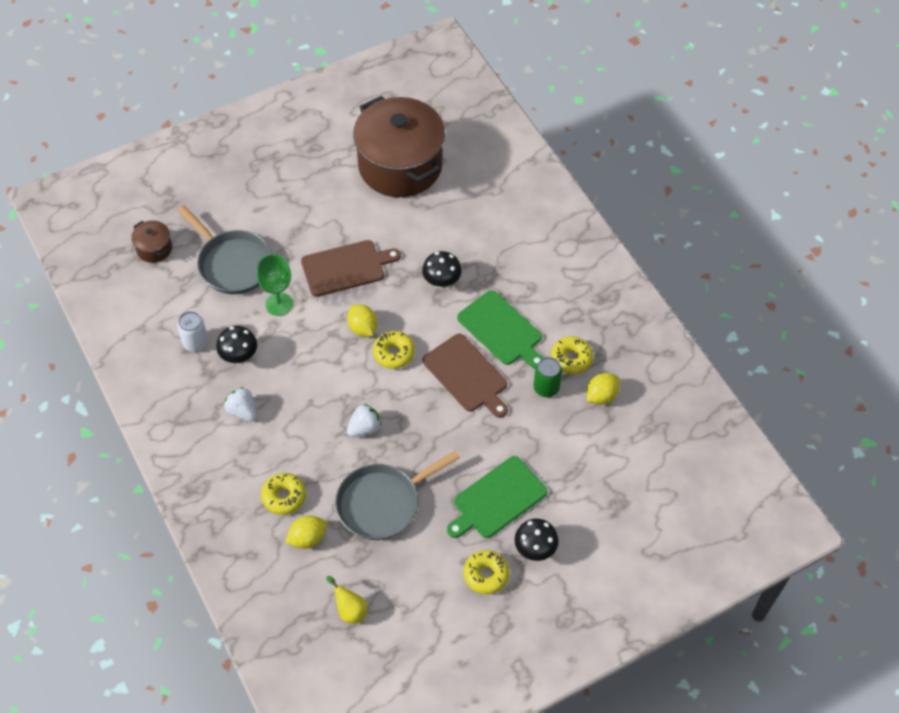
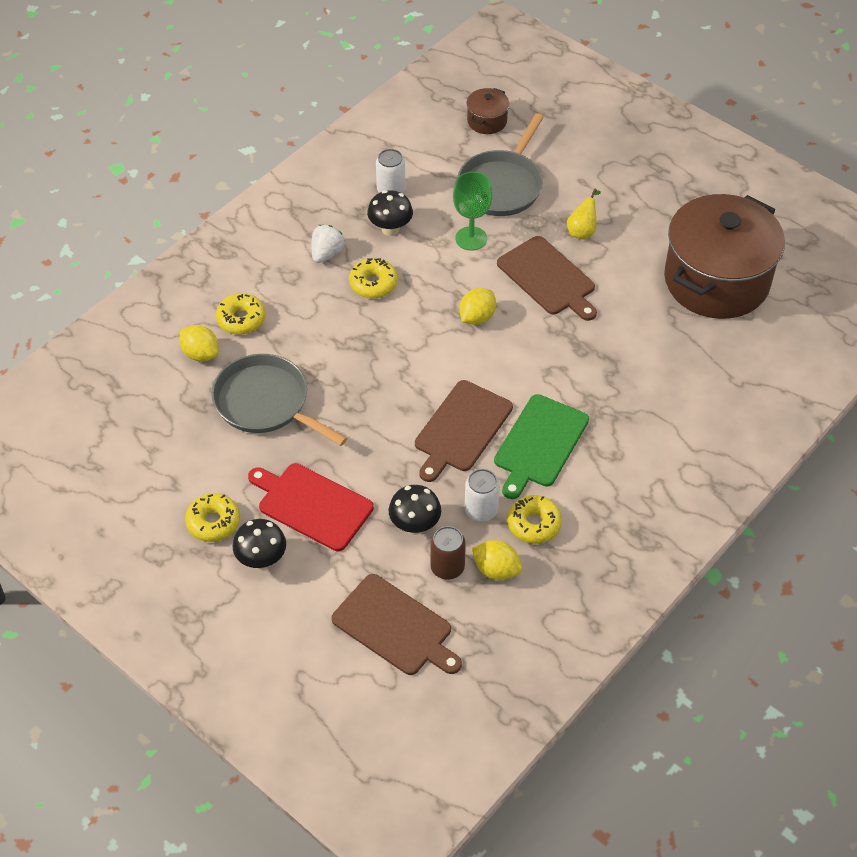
camera: 70 degrees right, 5 degrees down
(349, 610) = (131, 415): yellow pear -> yellow pear (582, 231)
(364, 428) = (351, 359): white strawberry -> none
(394, 353) = (458, 354): yellow donut -> yellow donut (373, 284)
(441, 282) = (575, 368): black mushroom -> black mushroom (415, 525)
(497, 499) = (312, 505): green cutting board -> red cutting board
(546, 388) = (481, 510): green can -> white can
(588, 426) = (447, 567): none -> brown can
(627, 476) = (395, 627): none -> brown cutting board

